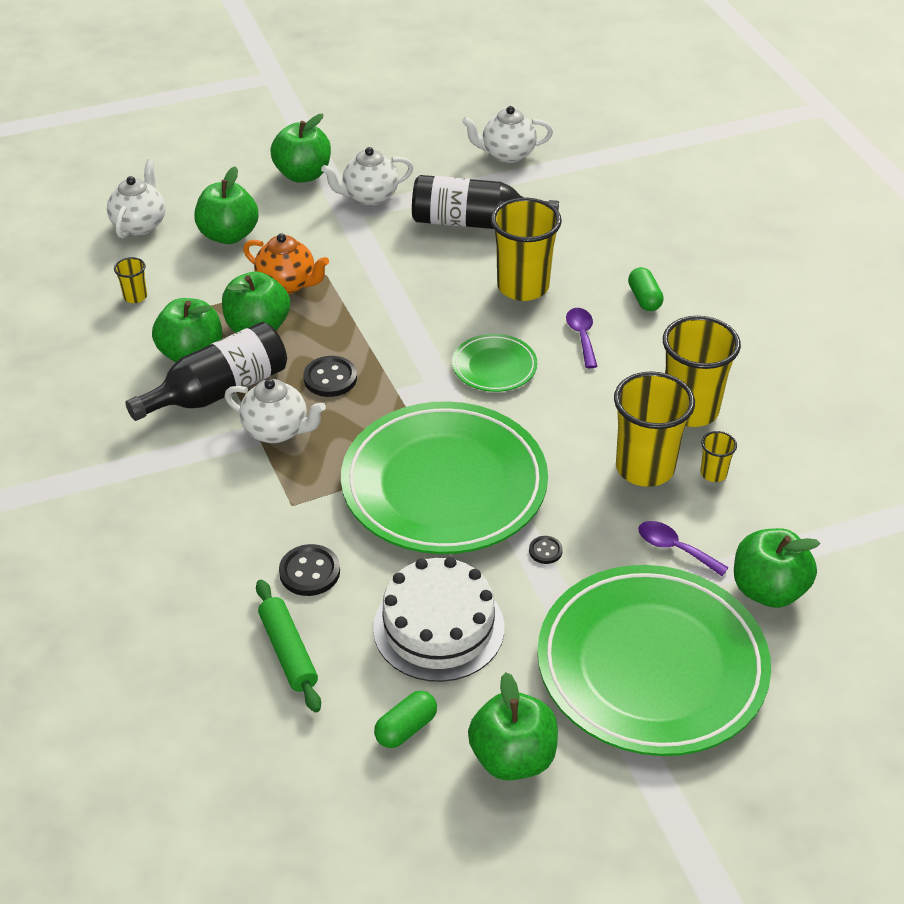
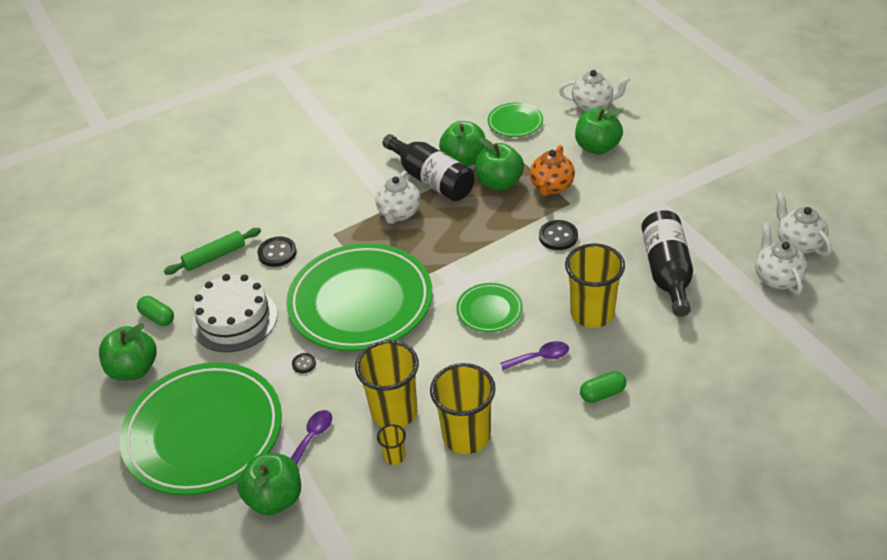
camera: 85 degrees right, 0 degrees up
(135, 297) = (515, 122): yellow cup -> green plate
(303, 174) = (688, 167): green apple -> none
(330, 378) = (456, 227): black button -> black button (558, 236)
(369, 197) = (675, 207): white teapot -> white teapot (798, 243)

